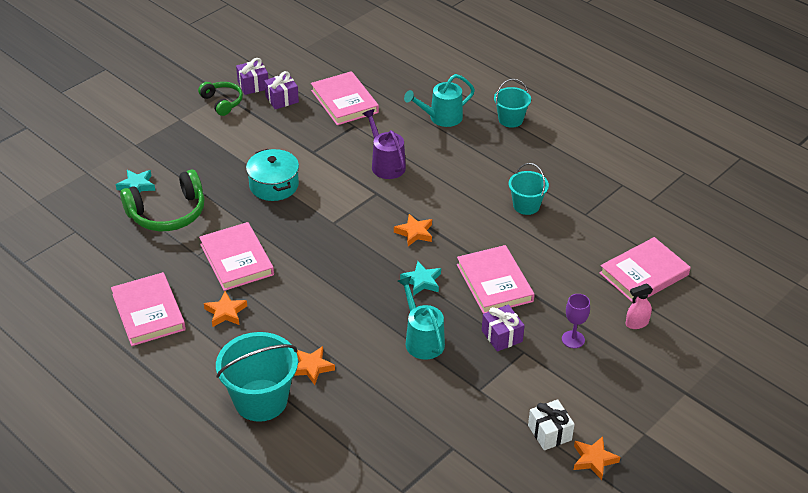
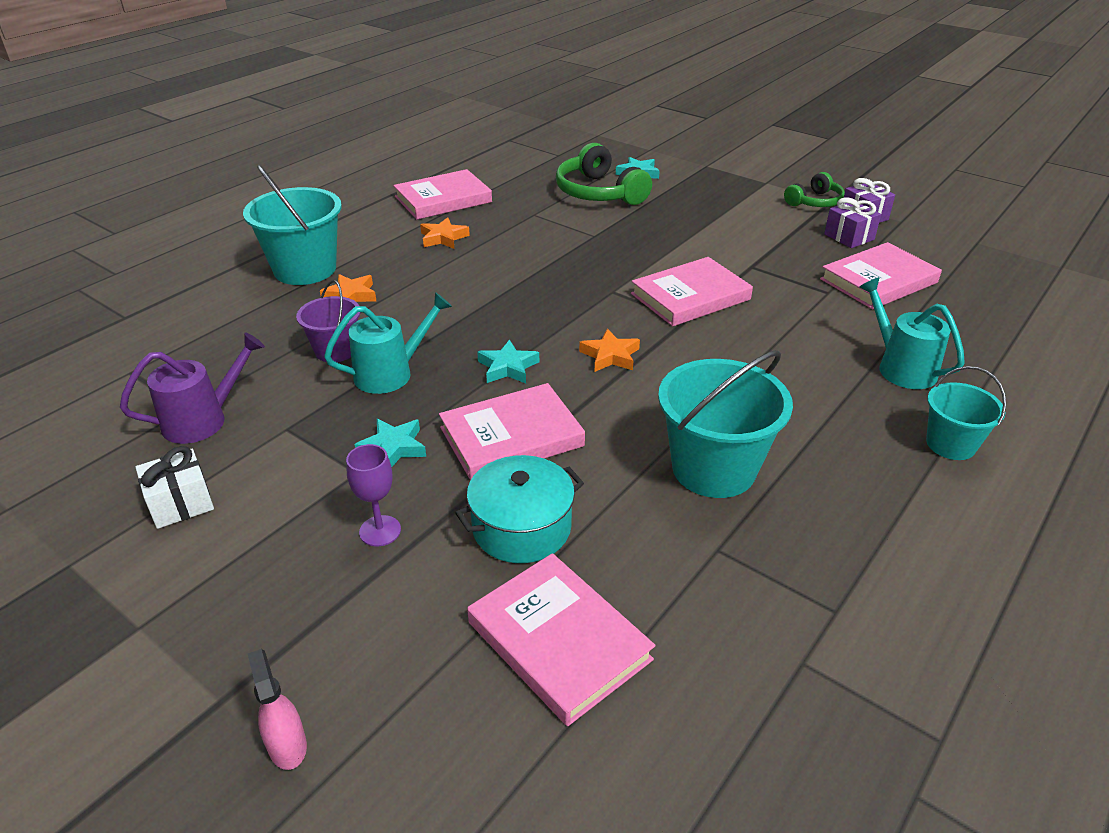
camera: 85 degrees right, 5 degrees down
(236, 259) = (530, 236): pink book -> pink book (690, 296)
(274, 185) = (671, 246): turquoise pot -> turquoise pot (521, 528)
(386, 164) = (754, 323): purple watering can -> purple watering can (204, 420)
(389, 371) = (335, 350): none -> purple bucket
(502, 336) = (393, 448): purple gift -> turquoise star
(526, 205) = (713, 469): turquoise bucket -> turquoise bucket, size x1.71
(594, 460) = (106, 556): orange star -> none
(636, 323) = (416, 624): pink spray bottle -> pink spray bottle (287, 745)

